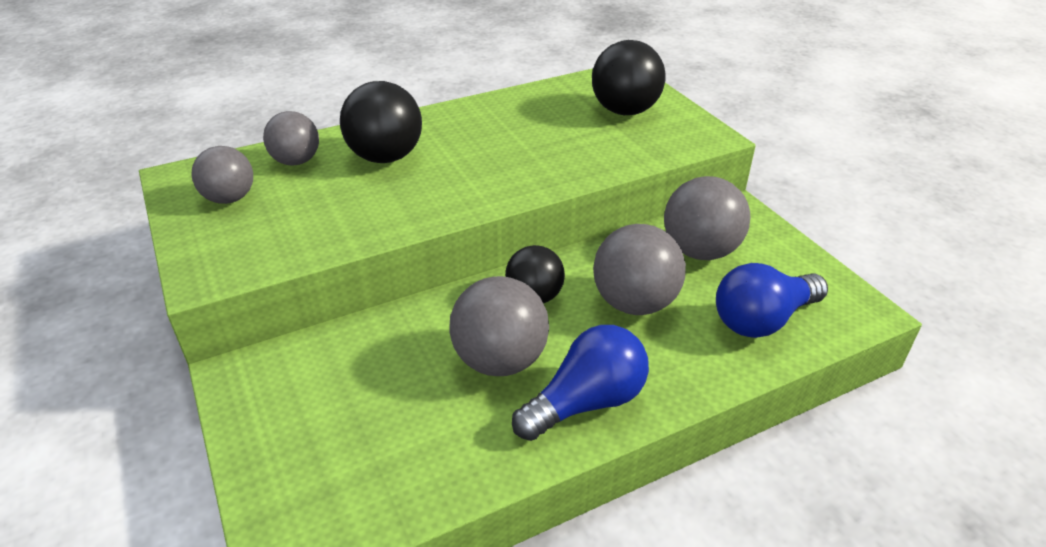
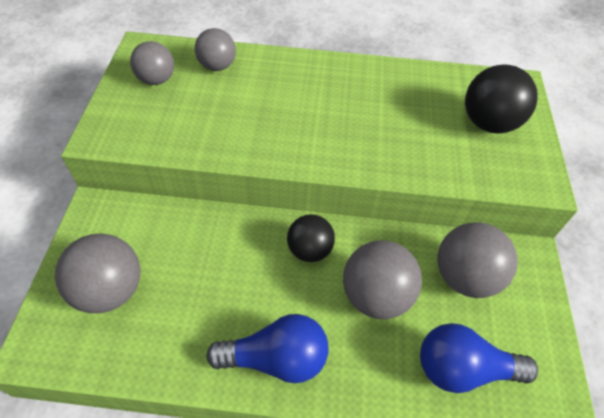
camera: 30 degrees right, 15 degrees up
(386, 157) = (275, 89): black ball -> none
(500, 360) = (247, 289): grey ball -> grey ball (110, 290)

